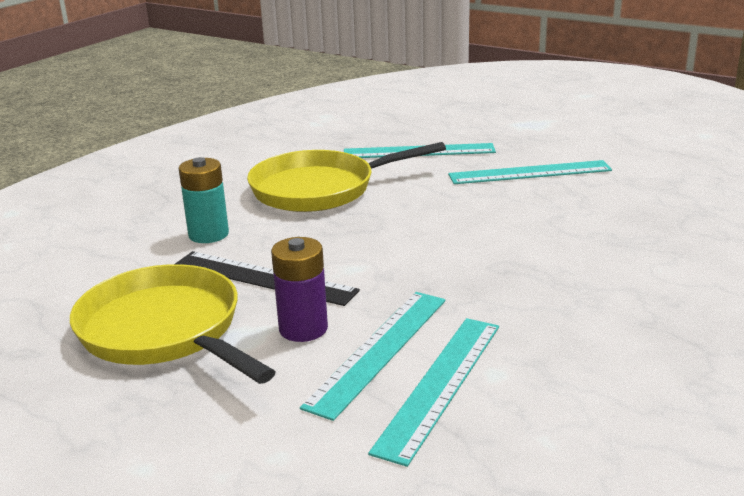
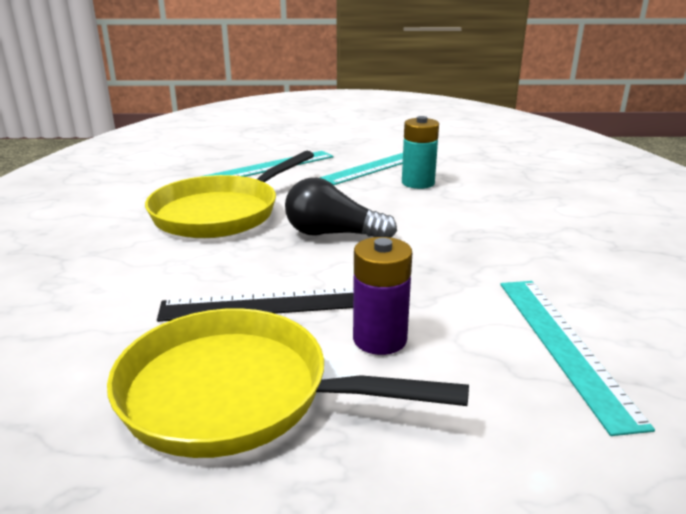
camera: 35 degrees left, 0 degrees up
(208, 234) = (157, 280): turquoise battery -> turquoise battery (418, 183)
(379, 350) = (473, 334): turquoise ruler -> none
(386, 233) = (333, 234): none -> black light bulb

